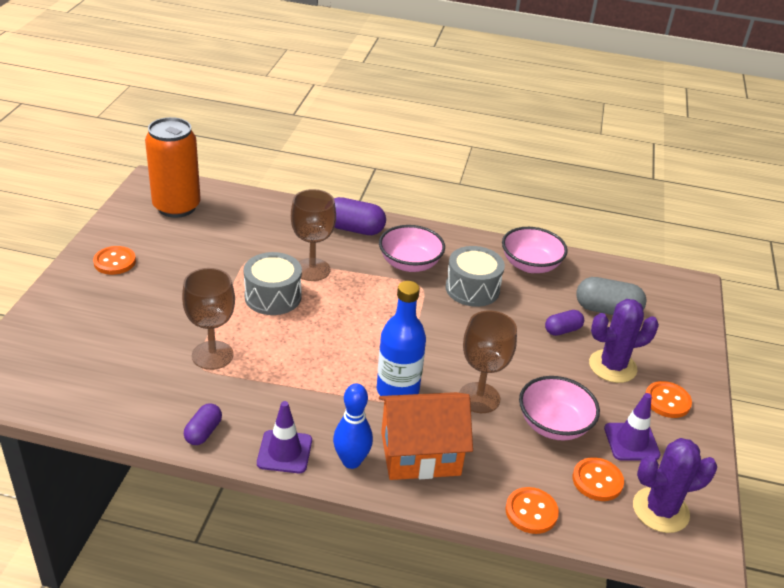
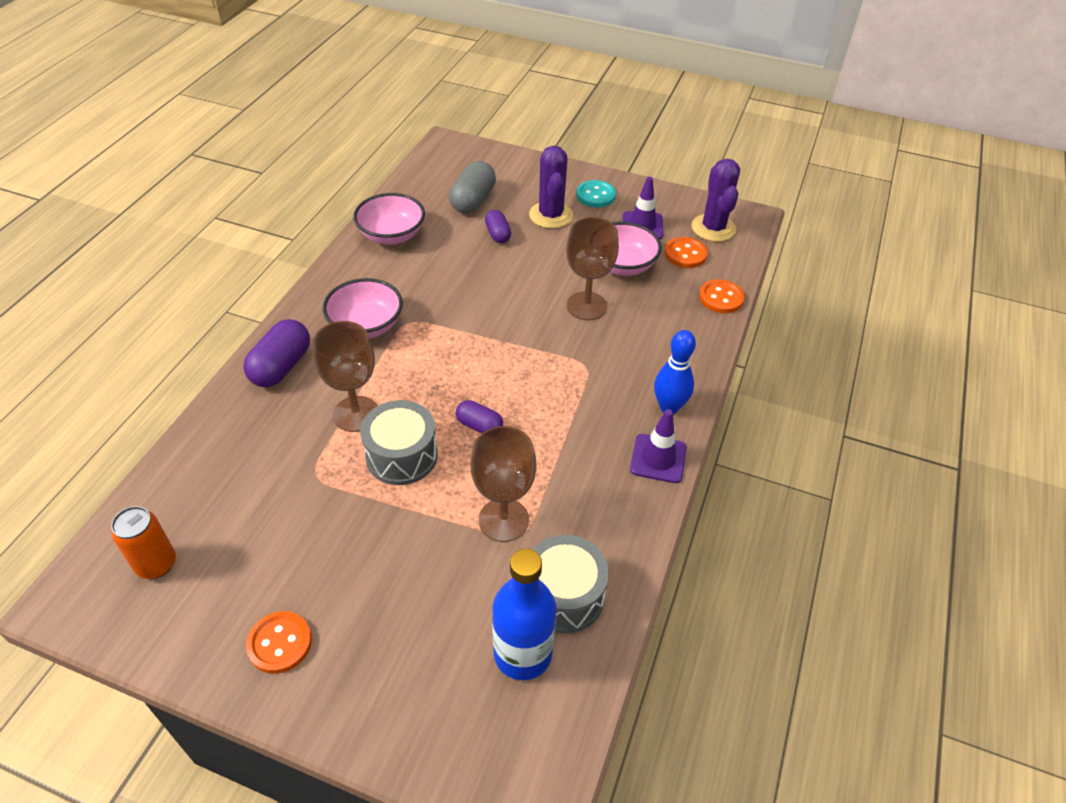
camera: 80 degrees left, 10 degrees up
(176, 207) = (156, 564): orange can -> orange can, size x0.55
(203, 432) = (630, 529): purple capsule -> purple capsule (479, 426)
(397, 390) = (573, 362): blue bottle -> blue bottle (522, 654)
(420, 454) = (658, 357): orange house -> none
(472, 289) = (422, 284): grey drum -> grey drum (564, 595)
(667, 401) = (595, 195): orange button -> turquoise button

